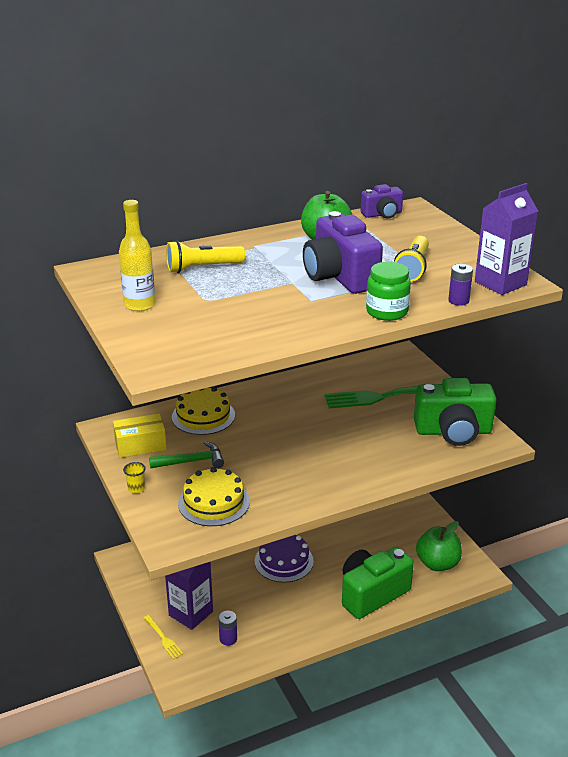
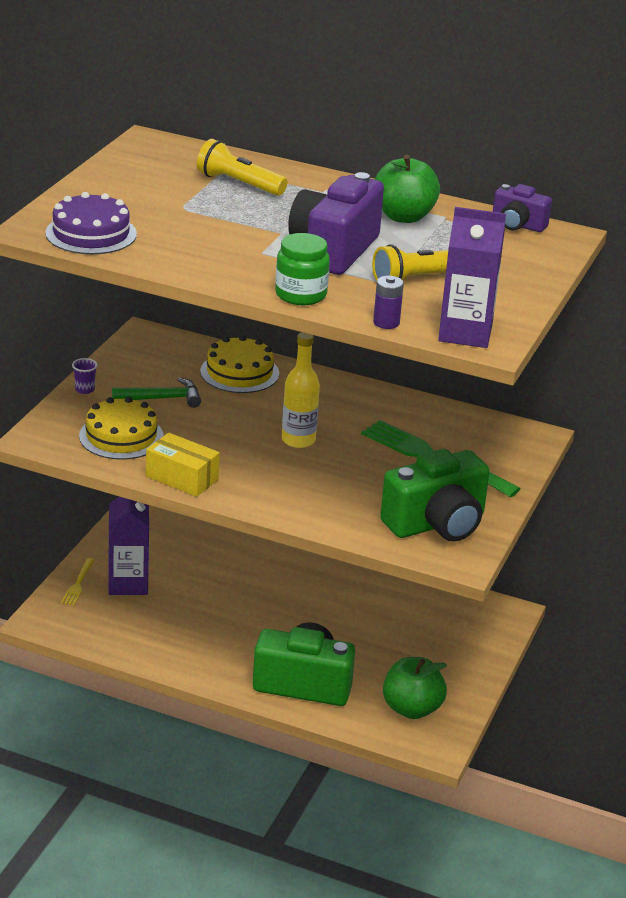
camera: 45 degrees right, 0 degrees up
(136, 488) = (84, 389): yellow cup -> purple cup
(139, 305) = (125, 184): yellow bottle -> yellow bottle (298, 440)
(140, 445) = (147, 362): yellow box -> yellow box (182, 478)
(192, 461) = (162, 398): green hammer -> green hammer turned 45 degrees counterclockwise
(228, 639) = (125, 622): purple battery -> none
(284, 561) = (272, 603): purple cake -> purple cake (91, 233)
(453, 431) = (437, 524): green camera -> green camera turned 75 degrees counterclockwise

